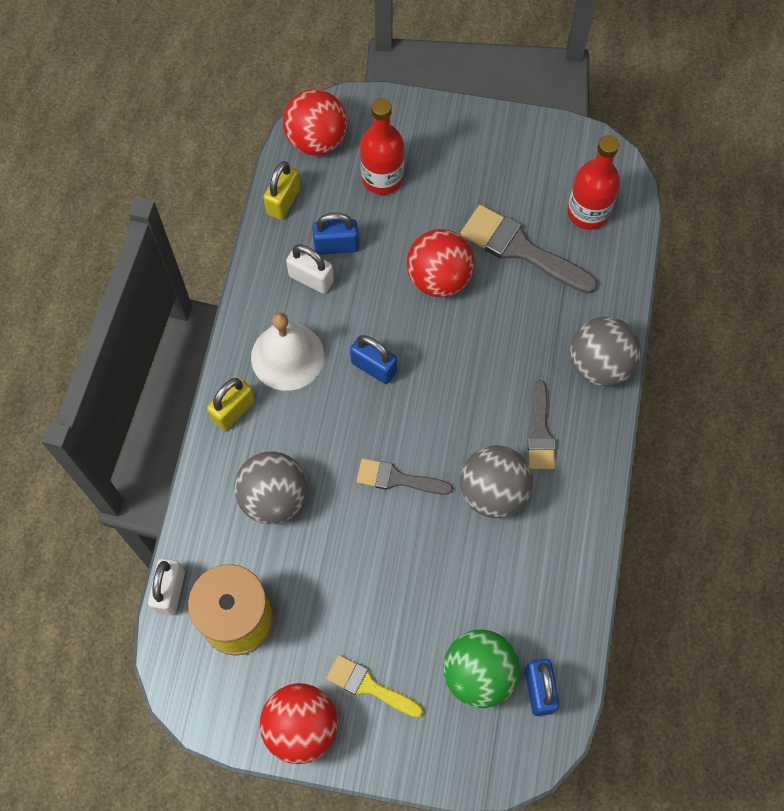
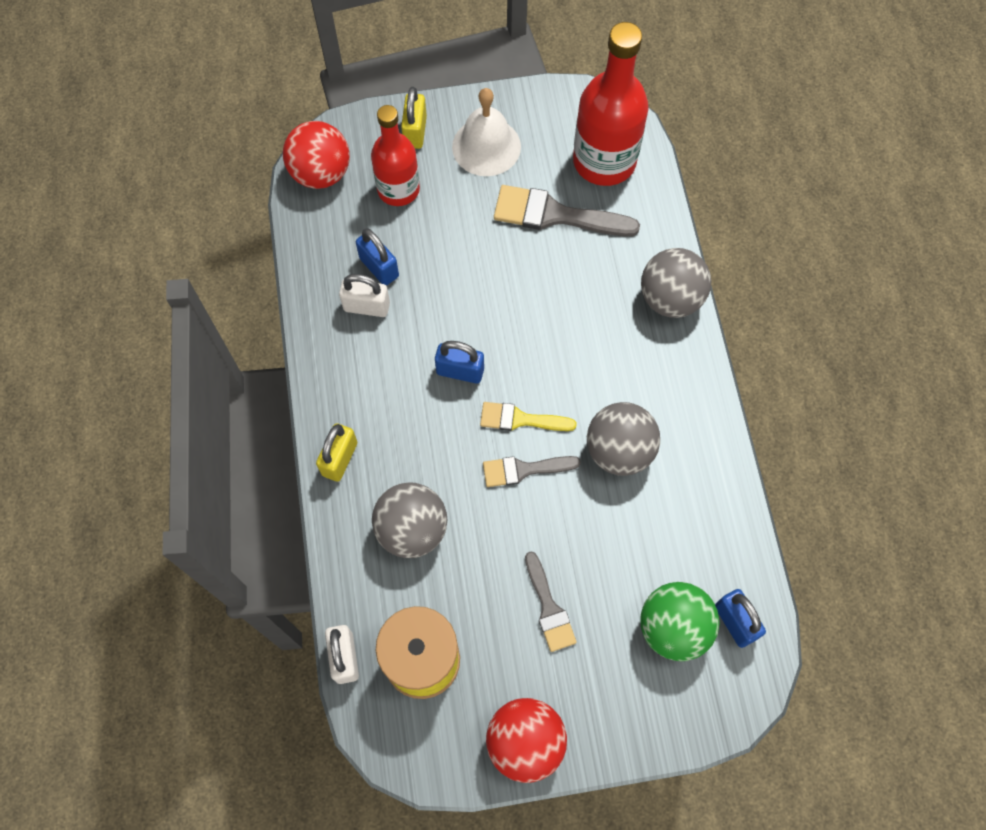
camera: 20 degrees left, 0 degrees up
(283, 201) = (311, 242): yellow padlock -> yellow padlock (415, 132)
(287, 356) = (372, 388): white bell -> white bell (486, 146)
(336, 246) = (379, 267): blue padlock -> blue padlock turned 75 degrees clockwise
(369, 686) = (574, 678): yellow brush -> yellow brush (520, 419)
(439, 278) = (489, 266): red ball -> none
(540, 432) = (641, 379): grey brush -> grey brush (549, 607)
(588, 212) = (604, 161): red bottle -> red bottle, size x1.51

